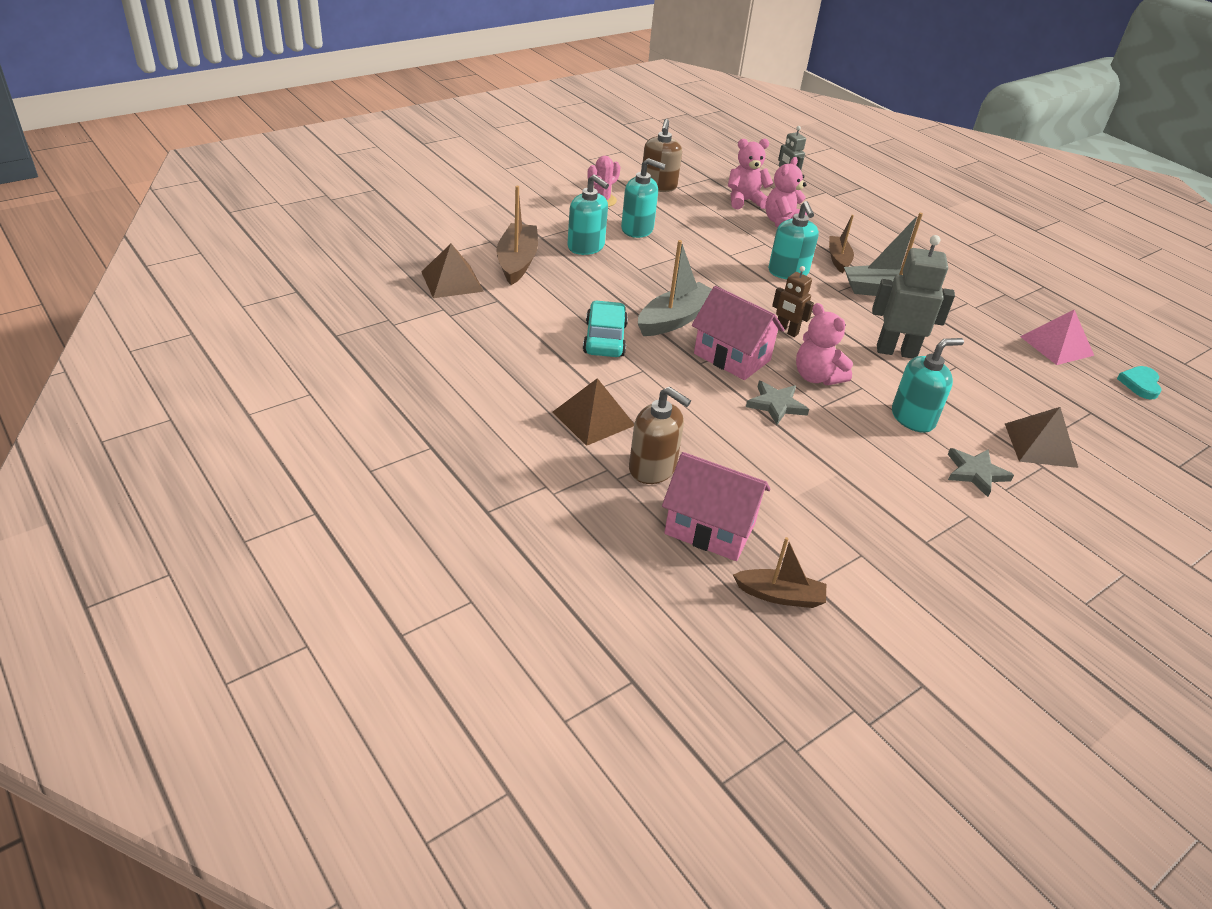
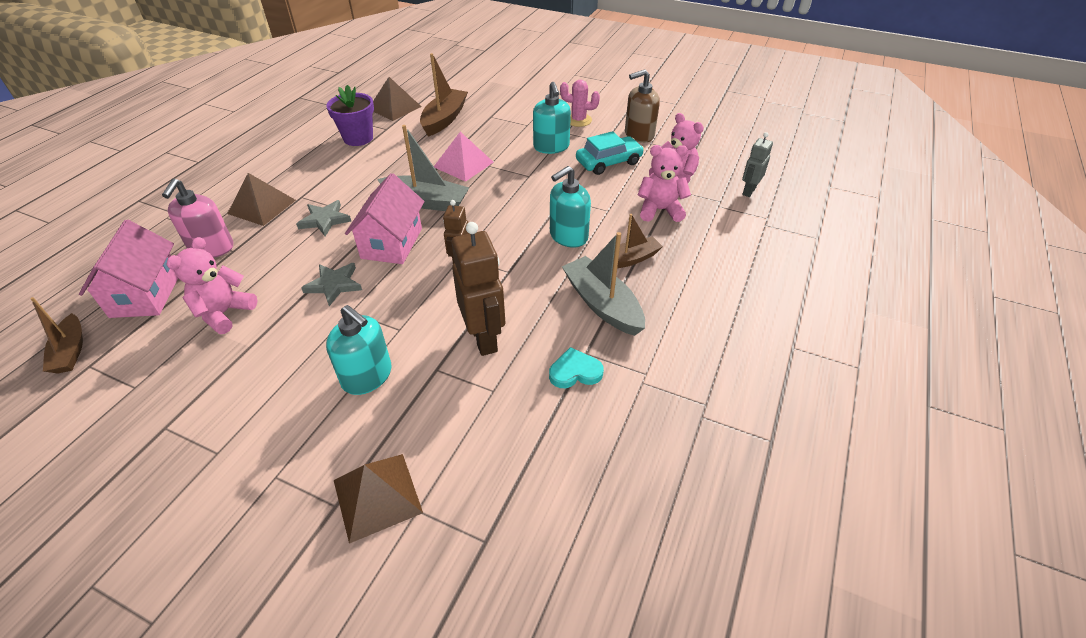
camera: 65 degrees right, 5 degrees up
(500, 322) = (358, 138): none -> purple flower pot
(517, 262) = (444, 119): brown boat -> brown boat turned 45 degrees counterclockwise
(586, 247) = (496, 136): turquoise soap dispenser -> none
(605, 339) = (370, 181): turquoise car -> turquoise car (608, 162)
(652, 468) = (212, 248): brown soap dispenser -> pink soap dispenser
(816, 377) = (395, 297): pink teddy bear -> pink teddy bear (224, 313)
(896, 351) = (484, 338): grey robot -> brown robot
(975, 473) = (292, 445): grey star -> grey star (324, 220)
(1056, 346) = (622, 479): pink pyramid -> pink pyramid (463, 164)
(1140, 384) = (602, 597): turquoise heart -> turquoise heart (575, 372)

